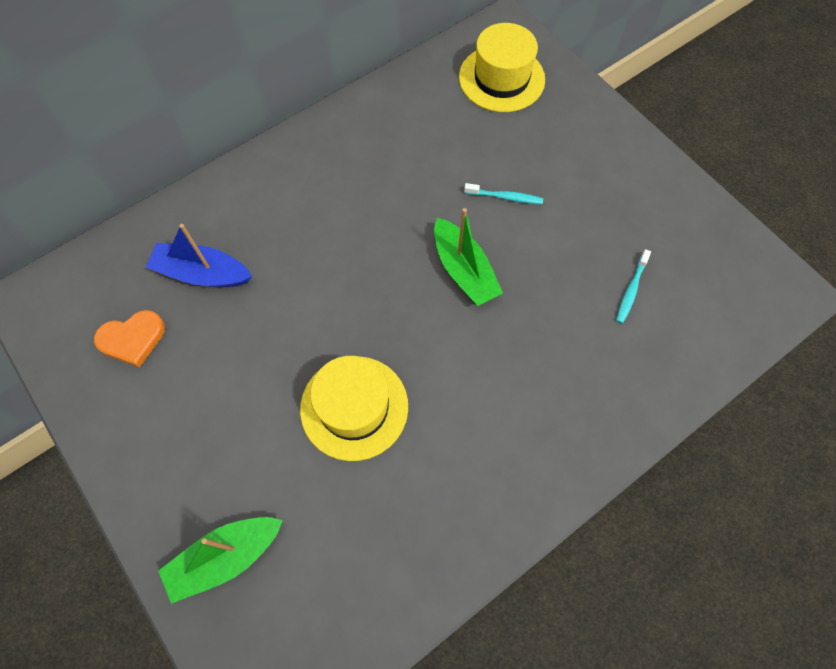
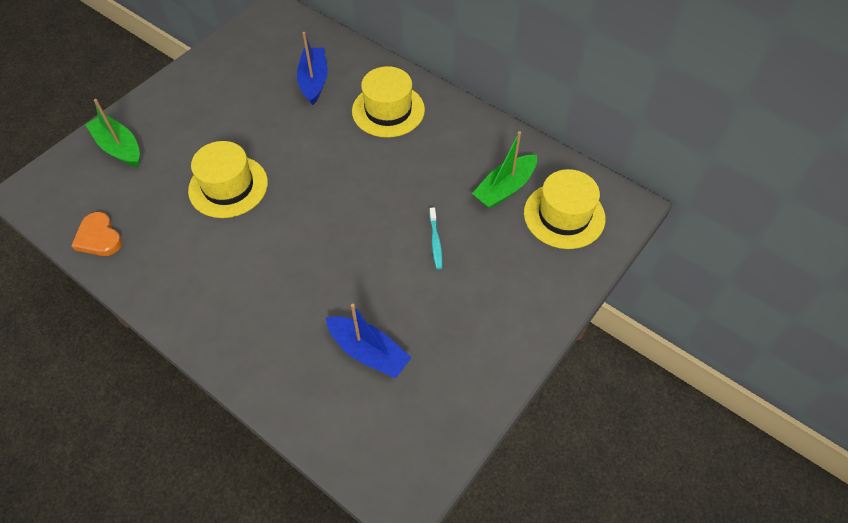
camera: 75 degrees right, 10 degrees down
(132, 339) = (258, 63): orange heart -> orange heart (99, 237)
(291, 200) = (388, 110): none -> yellow hat
(464, 270) = (356, 227): green boat -> green boat (505, 188)
(631, 290) = (368, 352): turquoise toothbrush -> blue boat

